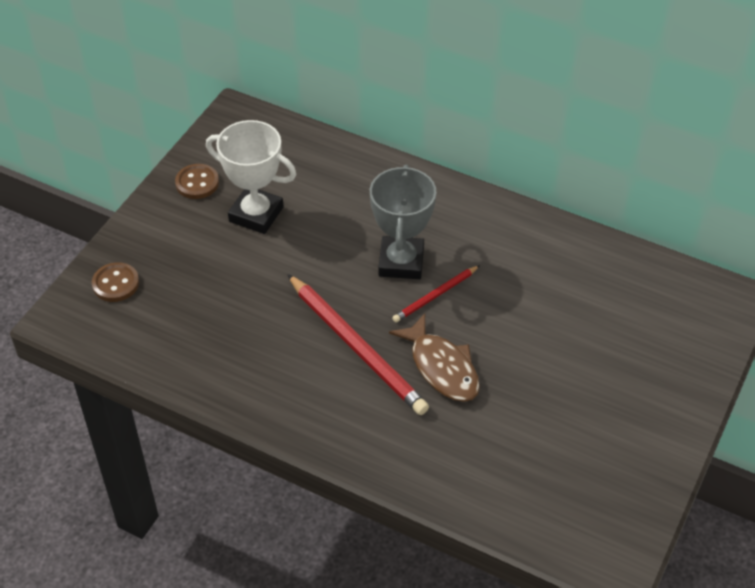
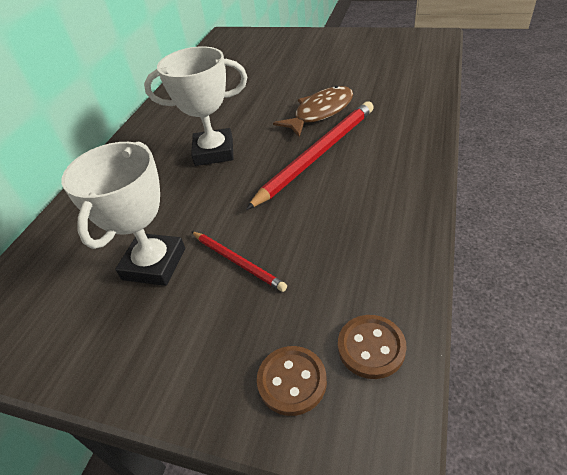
camera: 95 degrees left, 5 degrees down
(197, 183) = (94, 340): brown button -> brown button (371, 347)
(401, 262) = (214, 152): grey trophy -> white trophy
(435, 295) = (248, 128): red pencil -> red pencil (237, 261)

